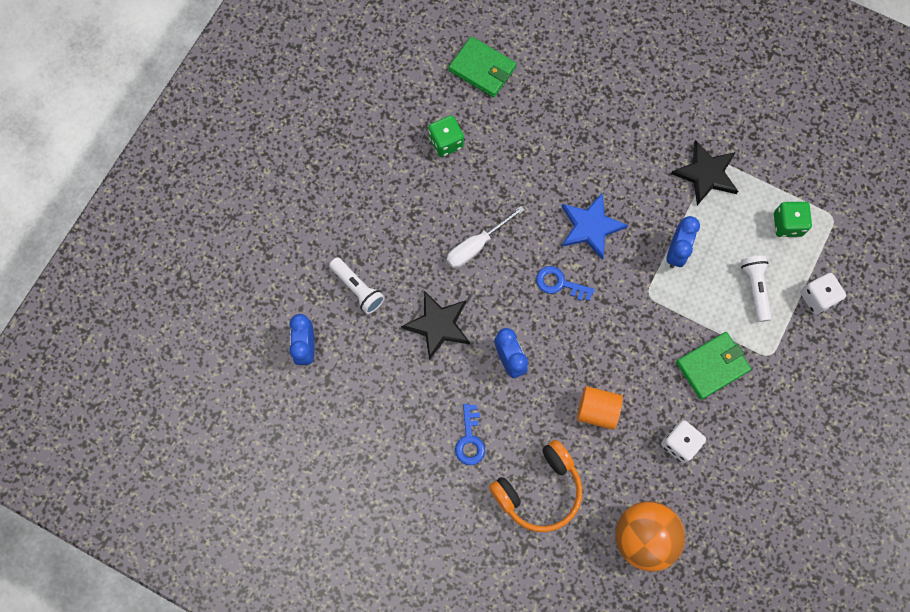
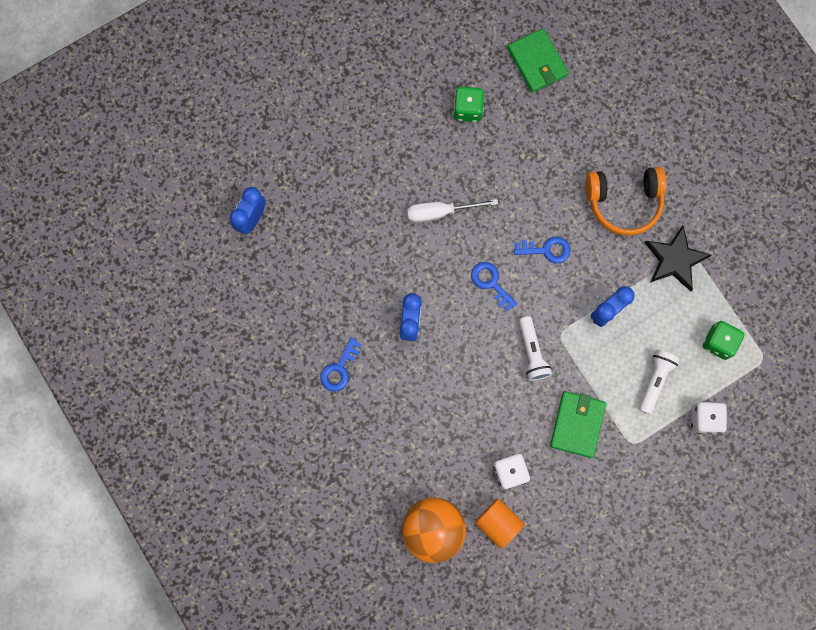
camera: 30 degrees right, 5 degrees up
(357, 288) = (321, 193): white flashlight -> white flashlight (532, 352)
(438, 325) = (369, 261): black star -> none
(539, 490) = (371, 442): orange headphones -> orange headphones (624, 202)
(590, 227) = (546, 250): blue star -> blue key
(597, 410) = (457, 405): orange cylinder -> orange cylinder (498, 523)
(712, 366) = (577, 424): green wallet -> green wallet turned 75 degrees counterclockwise

